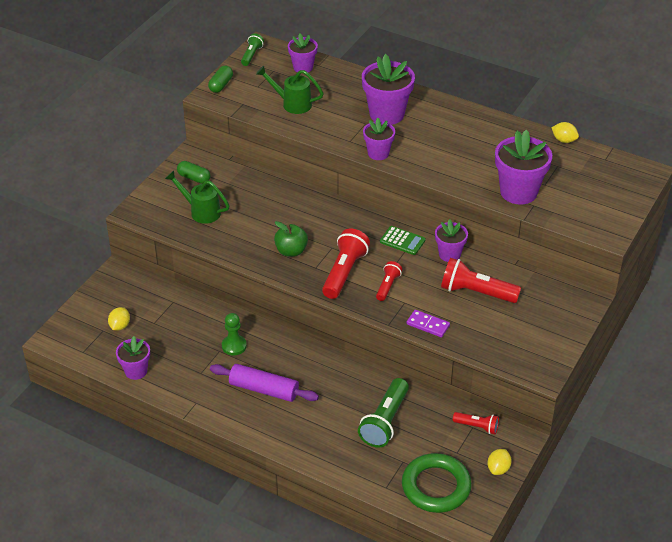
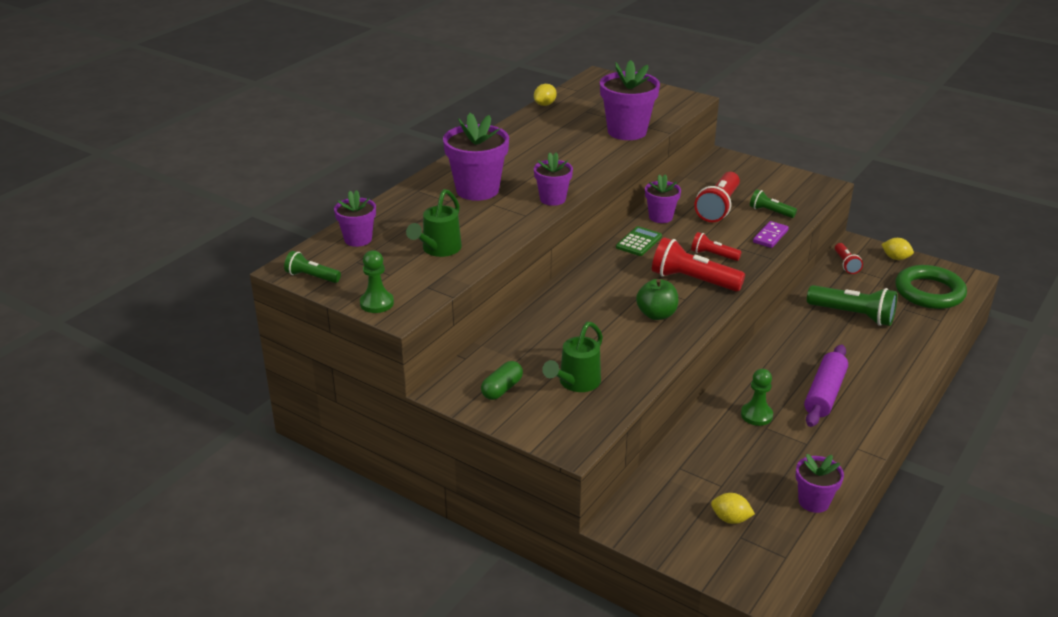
camera: 85 degrees left, 10 degrees down
(221, 85) = (377, 303): green capsule -> green pawn
(475, 328) = (770, 212): none -> green flashlight
(477, 427) = (846, 264): red flashlight -> red flashlight turned 150 degrees clockwise

